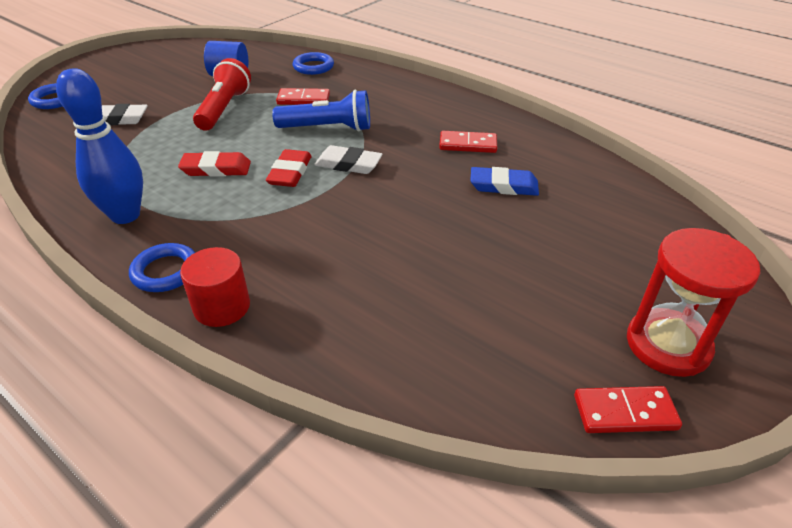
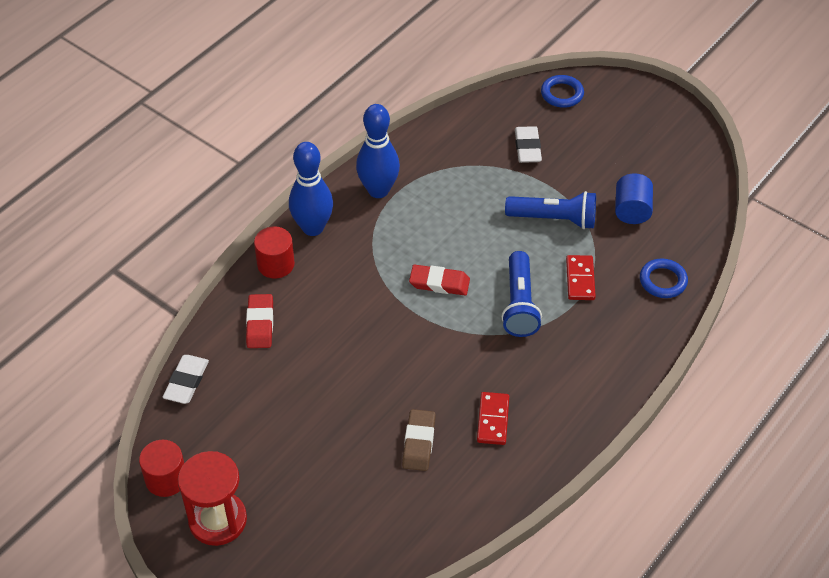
camera: 90 degrees right, 10 degrees up
(165, 271) = (313, 228): blue ring -> blue bowling pin
(216, 169) = (444, 232): red eraser -> red eraser (260, 324)
(224, 108) = (554, 219): red flashlight -> blue flashlight
(348, 164) = (453, 324): white eraser -> white eraser (186, 382)
(503, 186) = (419, 442): blue eraser -> brown eraser
(625, 412) = (166, 479): red domino -> red cylinder

